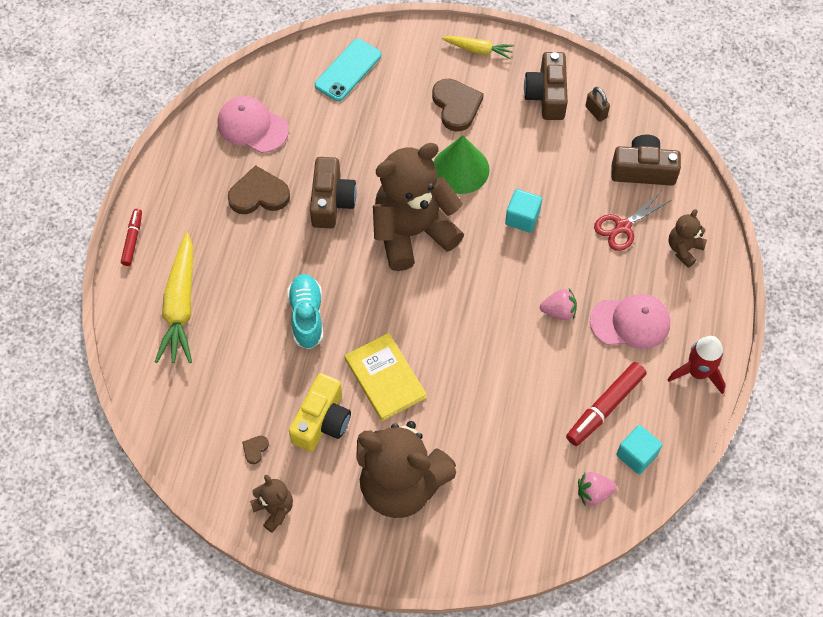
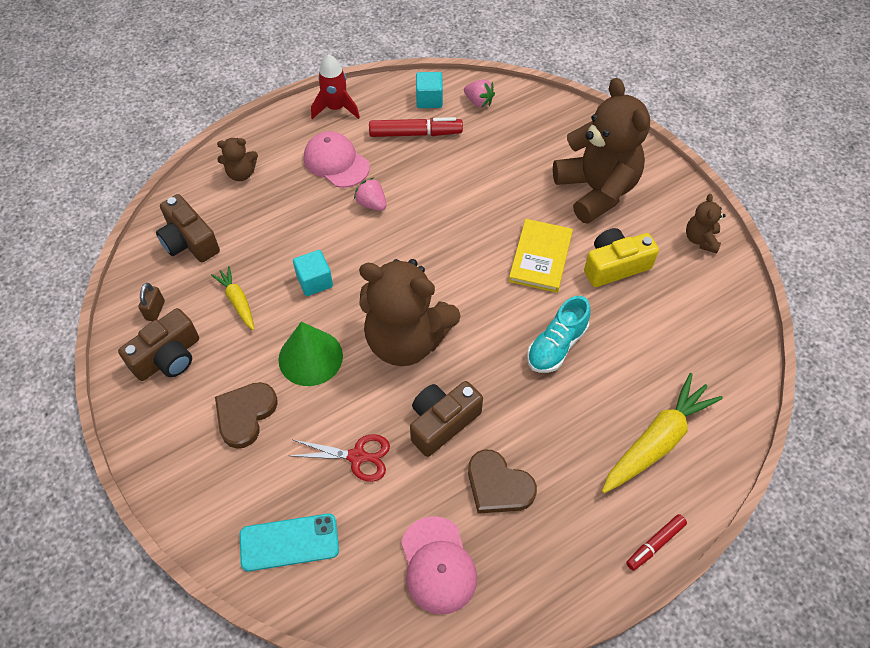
camera: 135 degrees left, 5 degrees down
(255, 449) = (683, 285): brown heart -> none
(478, 50) = (160, 451): yellow carrot -> yellow carrot (237, 301)
(622, 227) = (258, 218): red scissors -> red scissors (358, 456)

